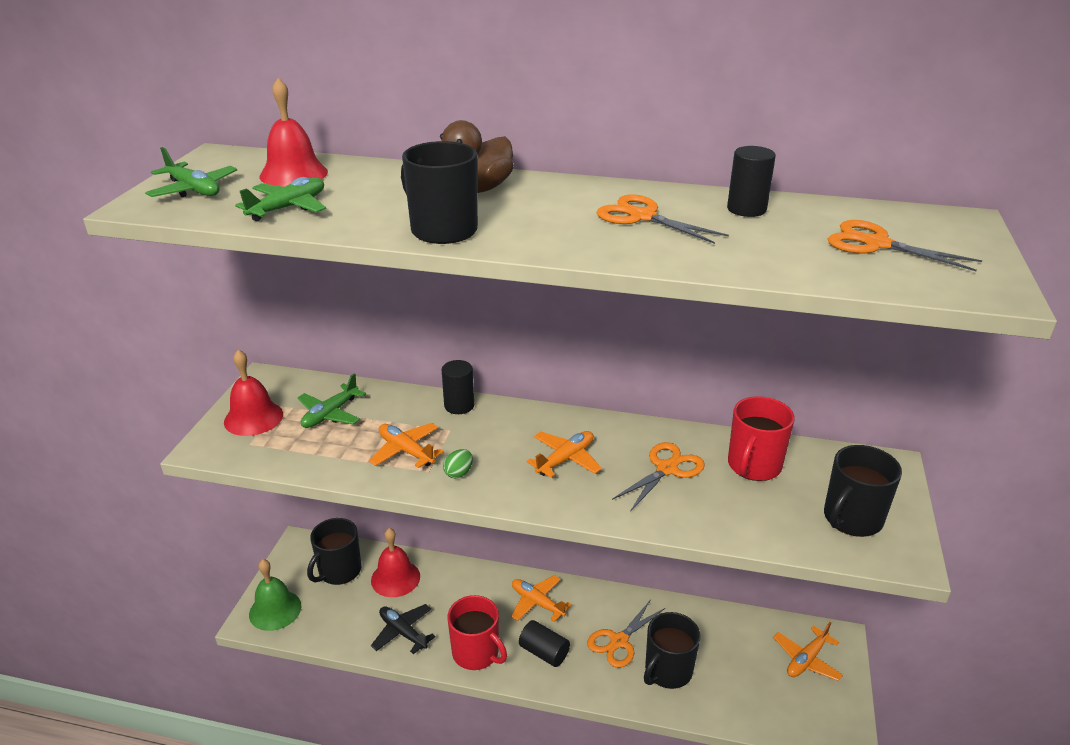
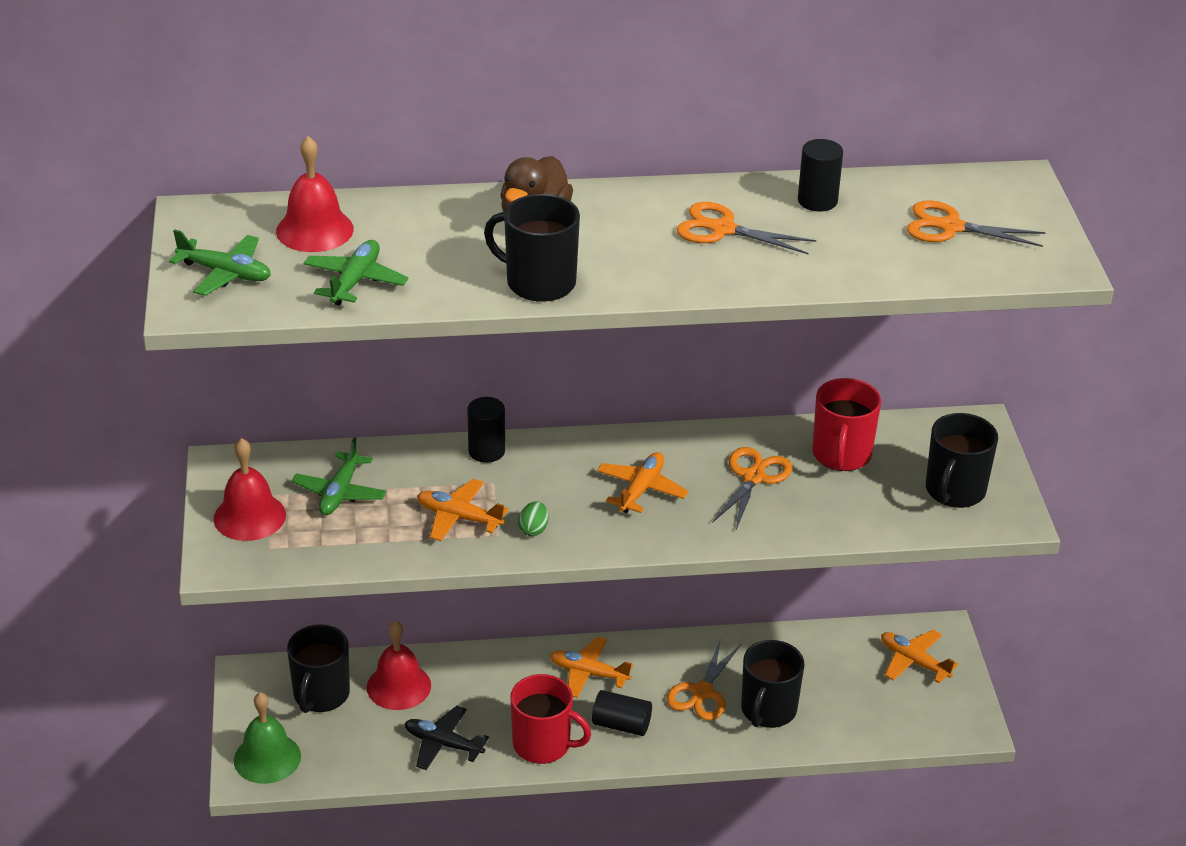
camera: 20 degrees left, 5 degrees up
(806, 659) = (914, 662): orange plane -> orange plane turned 105 degrees clockwise

